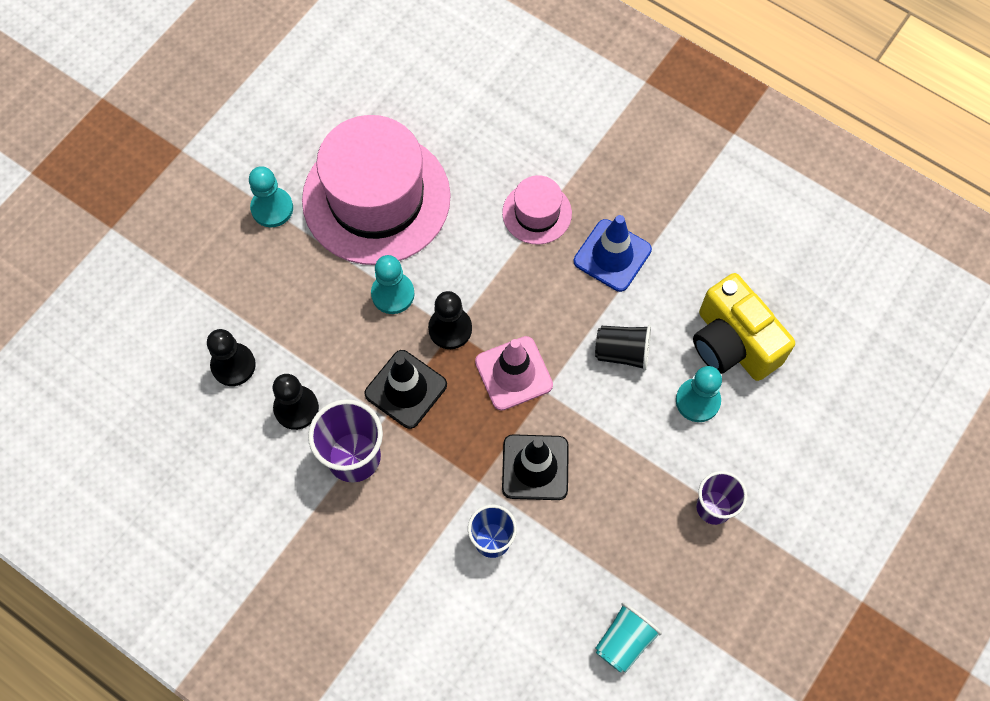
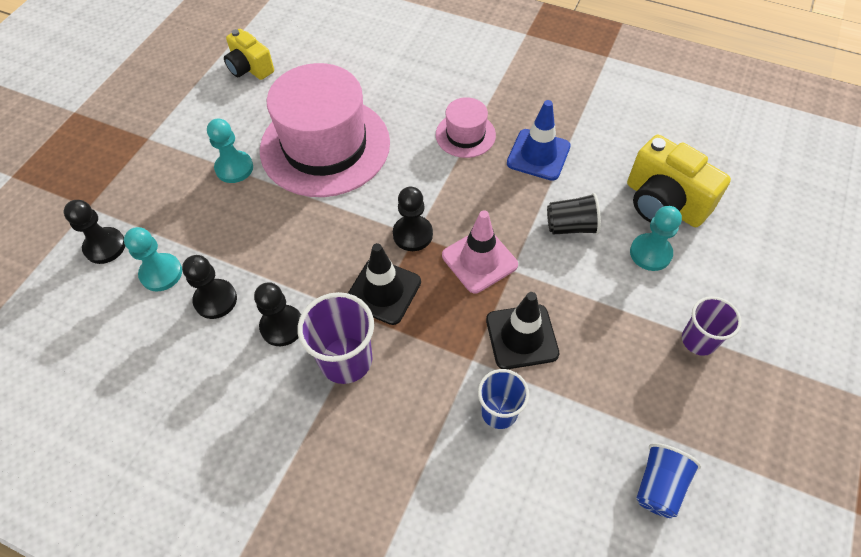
camera: 10 degrees left, 10 degrees down
(126, 280) = (105, 246): none -> black pawn
(307, 72) = (250, 68): none -> yellow camera
(393, 294) = (354, 215): turquoise pawn -> turquoise pawn (161, 273)
(624, 641) = (659, 486): turquoise cup -> blue cup

